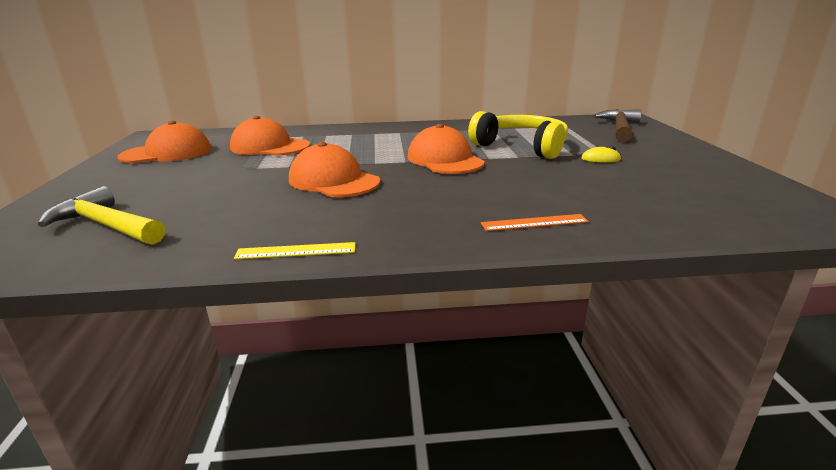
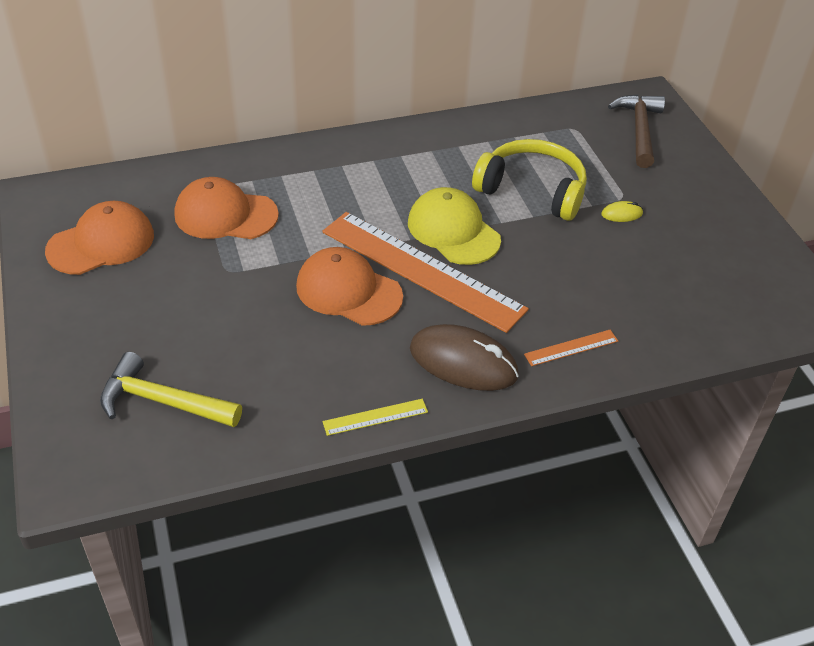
camera: 15 degrees left, 20 degrees up
(406, 174) = (422, 270): none -> orange ruler
(414, 223) = (463, 362): none -> brown mouse
(444, 160) = (453, 231): orange cap -> yellow cap

